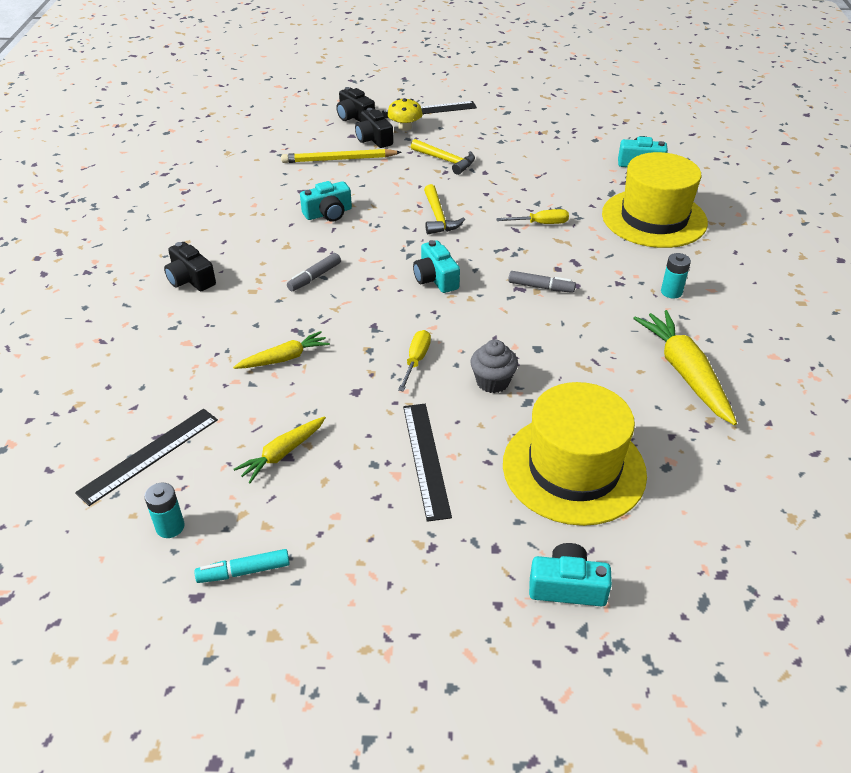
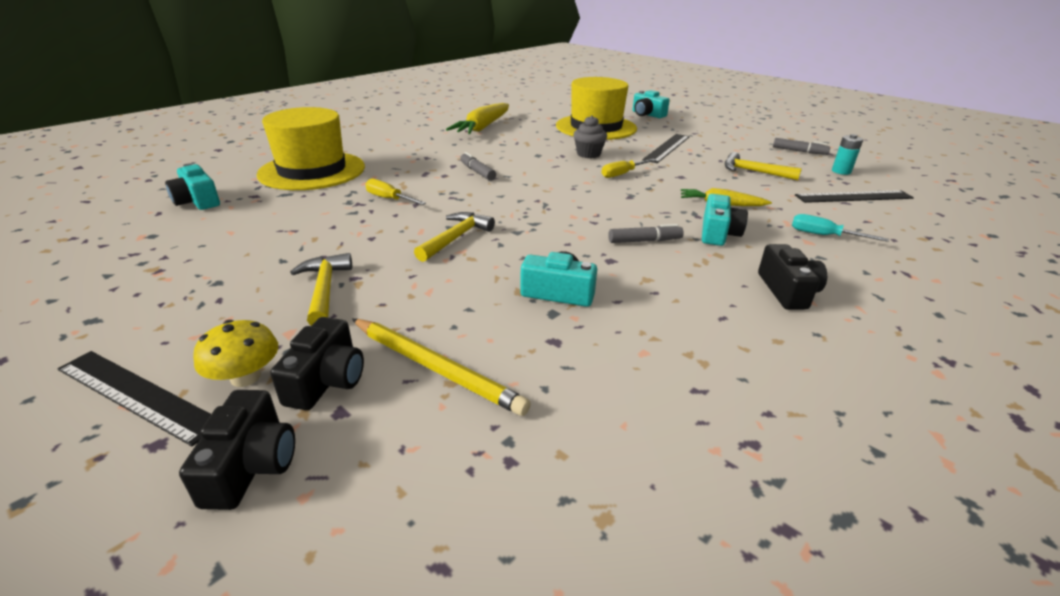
camera: 140 degrees left, 10 degrees down
(174, 358) = (823, 235): none -> turquoise screwdriver
(244, 571) = (799, 151): turquoise marker -> grey marker
(282, 454) = (754, 172): yellow carrot -> yellow hammer
(435, 278) = (540, 202): turquoise camera -> turquoise camera (718, 233)
(671, 292) = (410, 145): turquoise battery -> none

